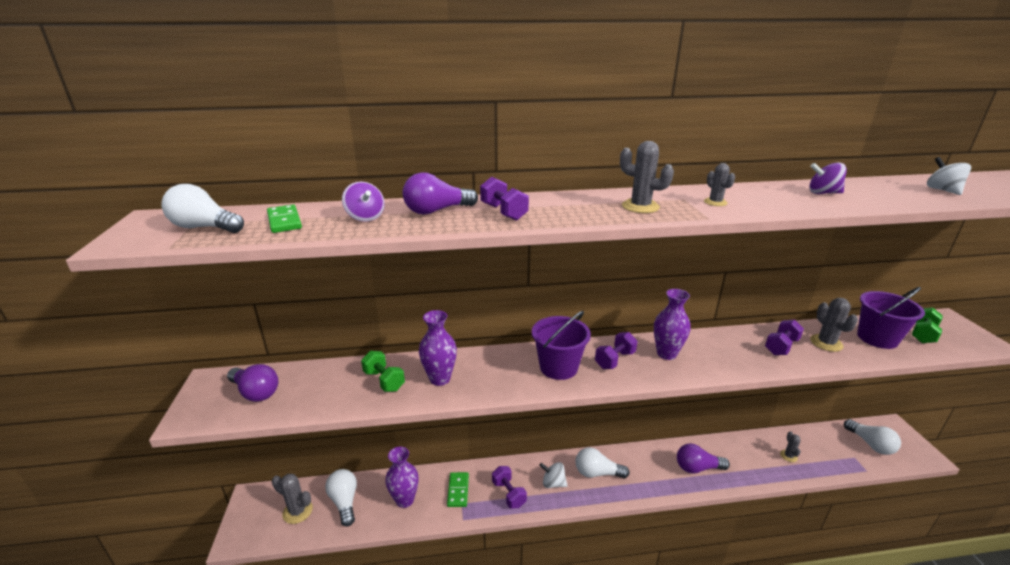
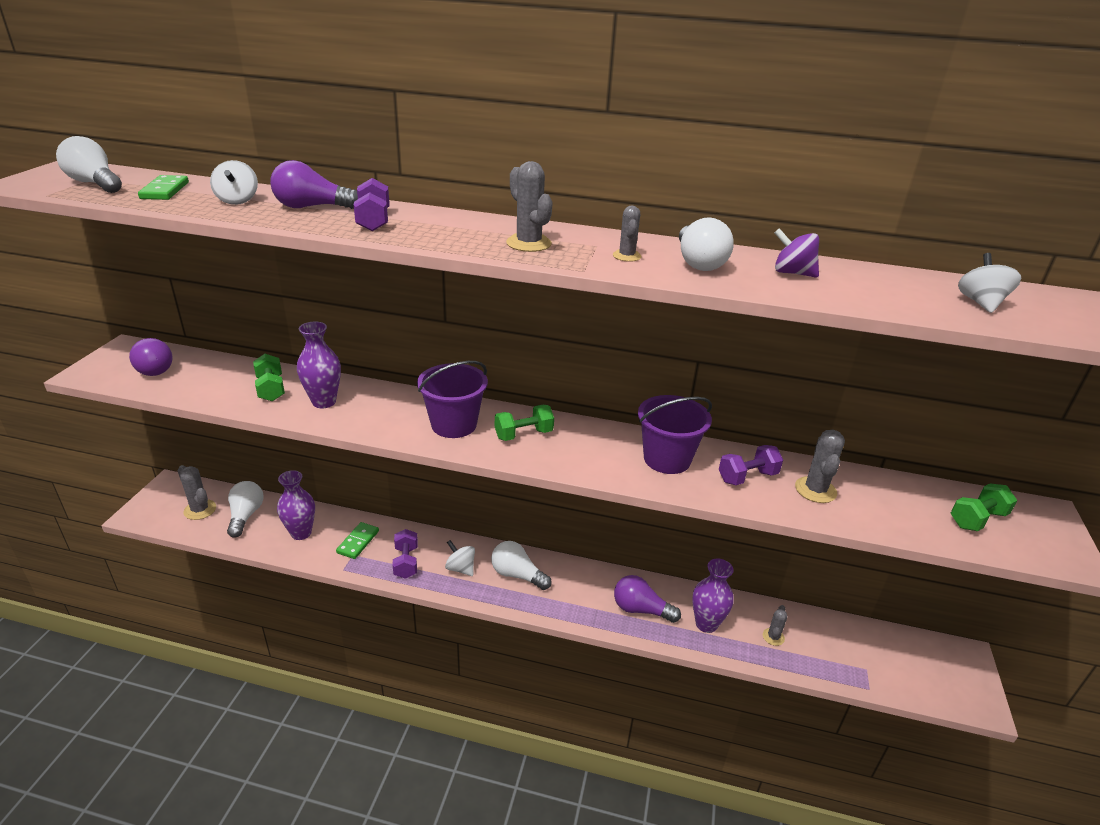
camera: 20 degrees right, 5 degrees up
(365, 217) = (237, 201): purple spinning top -> white spinning top
(615, 360) = (524, 434): purple dumbbell -> green dumbbell
(666, 354) = (591, 445): purple vase -> purple vase (706, 624)
(870, 444) = (907, 663): white light bulb -> white light bulb (698, 262)
(877, 338) = (898, 505): purple bucket -> purple bucket (667, 459)

